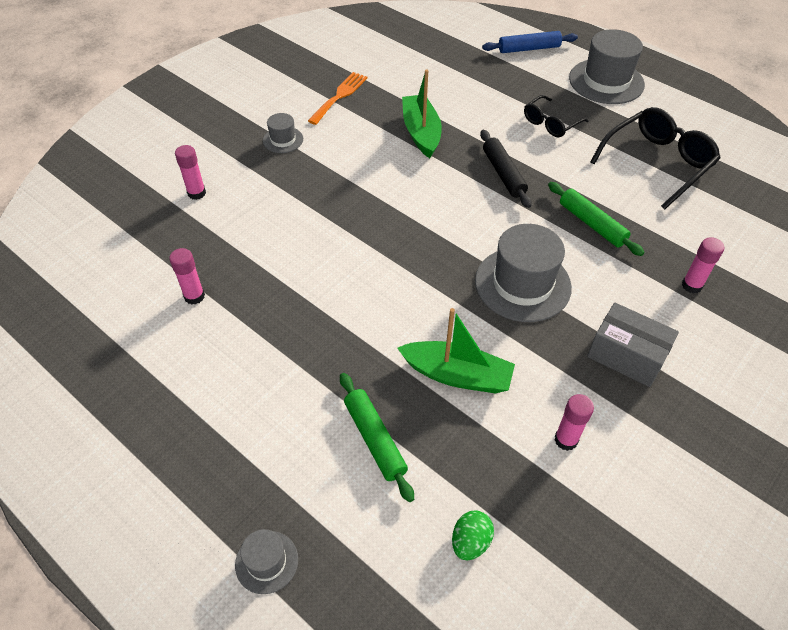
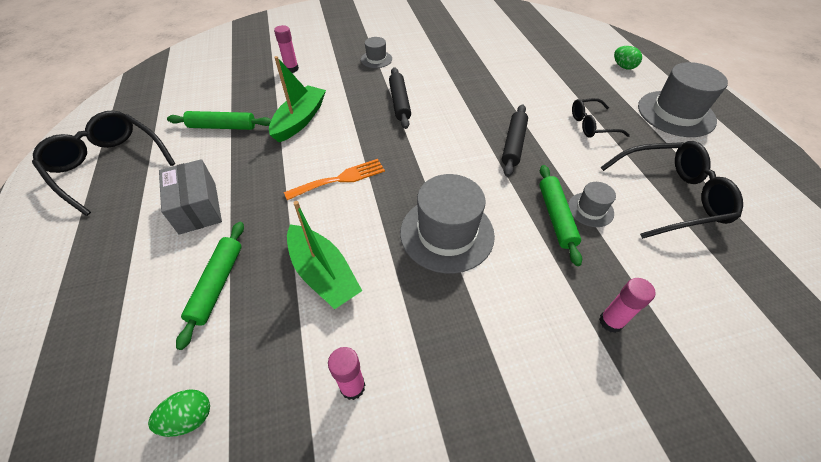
camera: 35 degrees right, 0 degrees up
(111, 405) = (109, 166): none -> black glasses
(194, 296) = (222, 127): pink glue stick -> green rolling pin
(266, 562) = (60, 324): grey hat -> grey hat (590, 209)
(339, 96) = (441, 47): orange fork -> orange fork (340, 179)
(358, 179) = (399, 102): none -> black rolling pin
(421, 133) = (476, 91): green boat -> green boat (300, 120)
(529, 49) = (623, 67): blue rolling pin -> green egg
(626, 355) = (481, 347): grey box -> grey box (198, 207)

